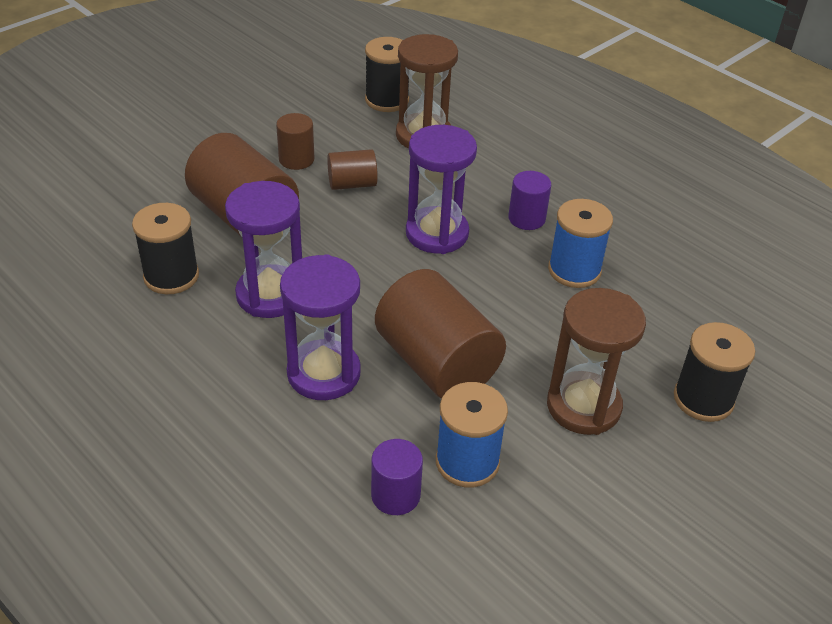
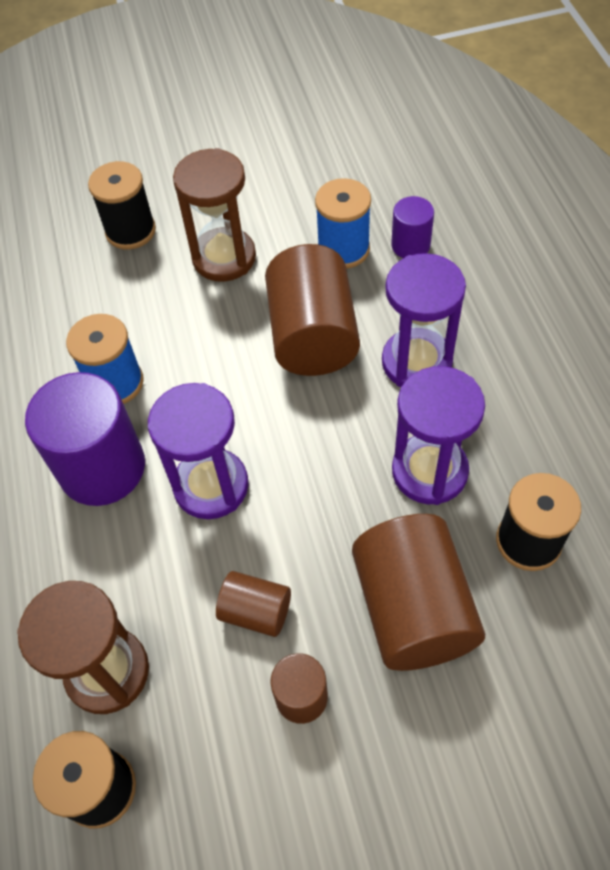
camera: 145 degrees left, 15 degrees up
(526, 218) = (102, 468): purple cylinder -> purple cylinder, size x1.94

